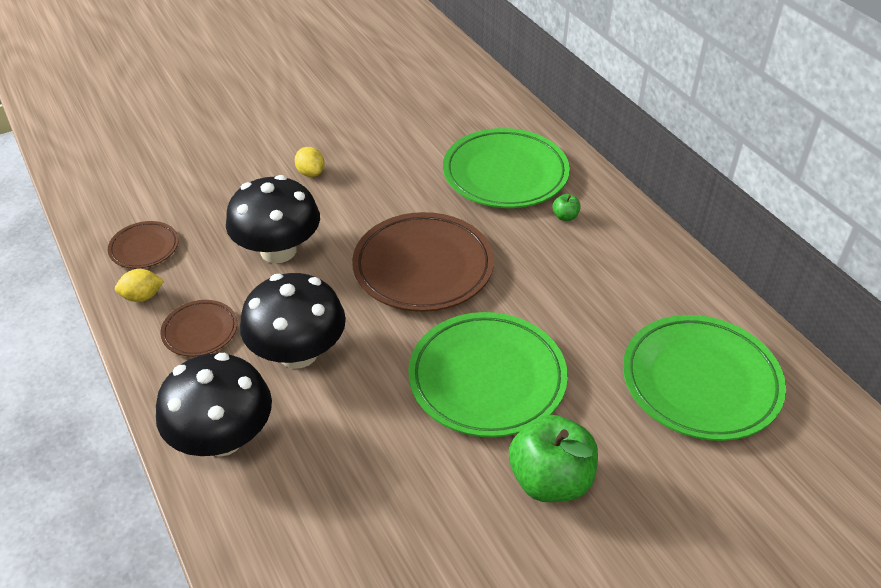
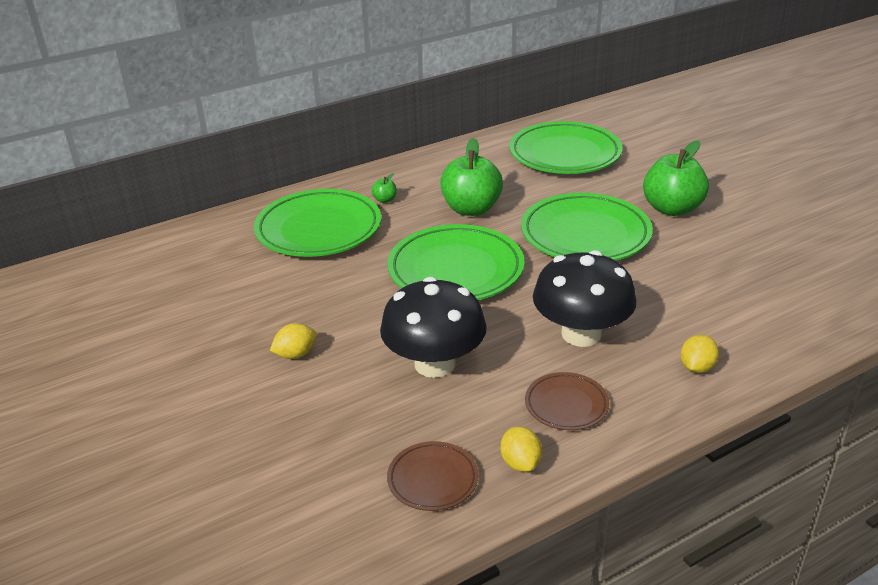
camera: 90 degrees left, 10 degrees down
(223, 438) = (697, 367): black mushroom -> yellow lemon
(423, 267) = (455, 270): brown plate -> green plate
(546, 283) = (471, 209): none -> green apple

